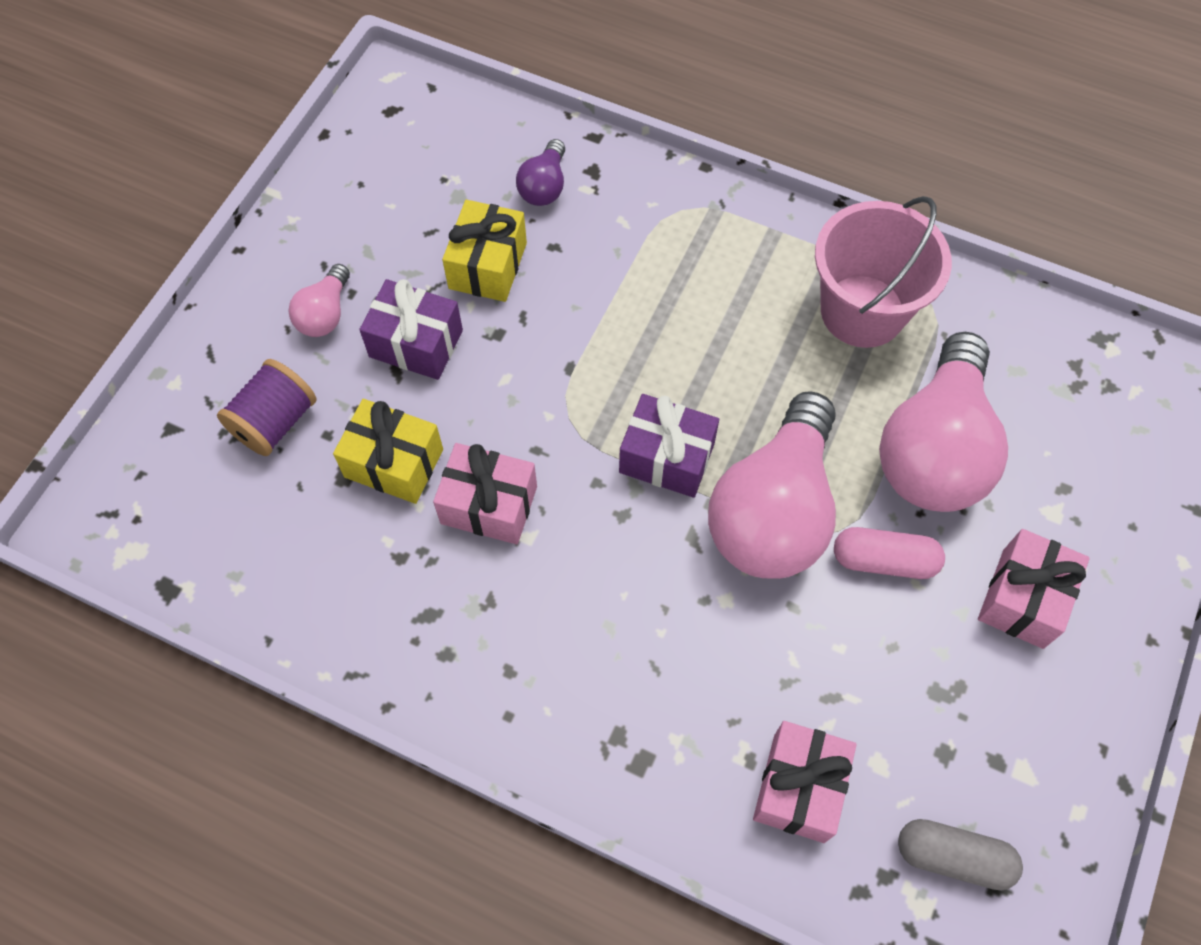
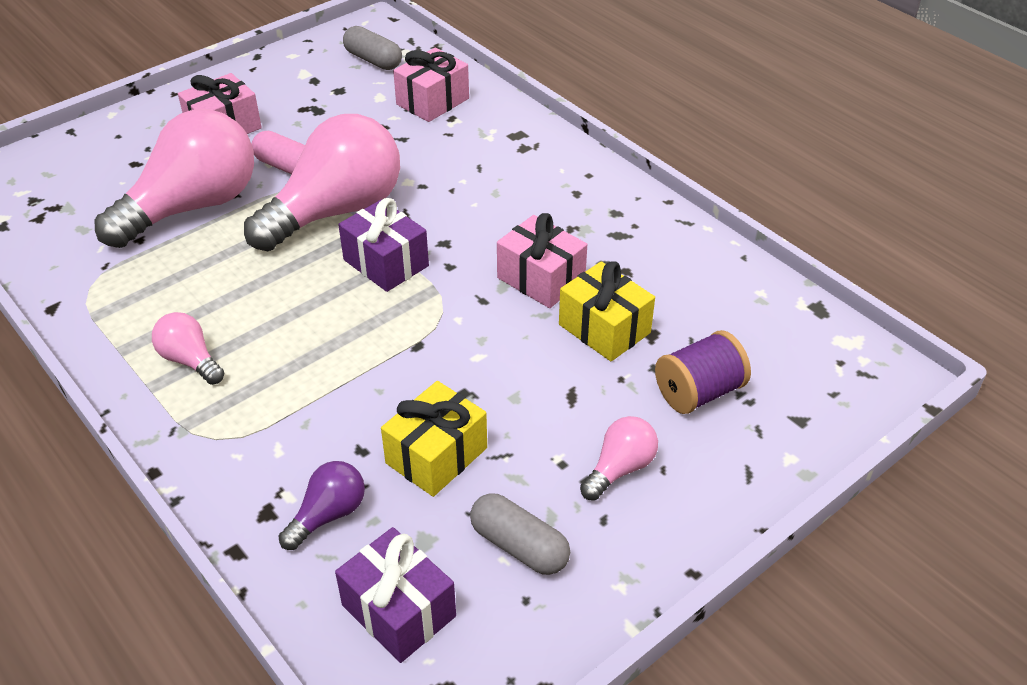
camera: 155 degrees left, 20 degrees down
(382, 218) = (519, 546): none -> grey capsule
(416, 343) = (542, 411): purple gift -> purple gift (399, 610)
(765, 268) = (190, 360): none -> pink light bulb
(862, 311) = (146, 302): pink bucket -> none

